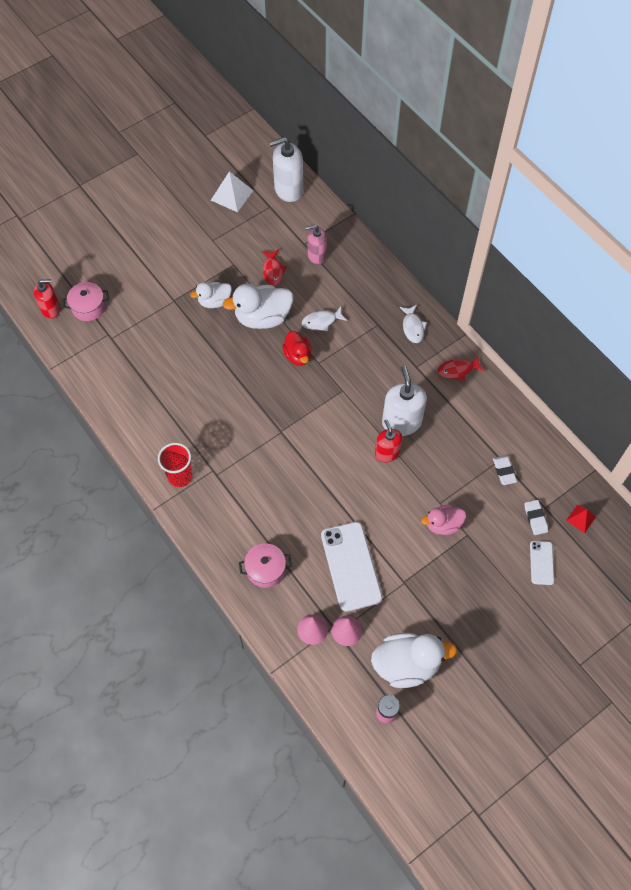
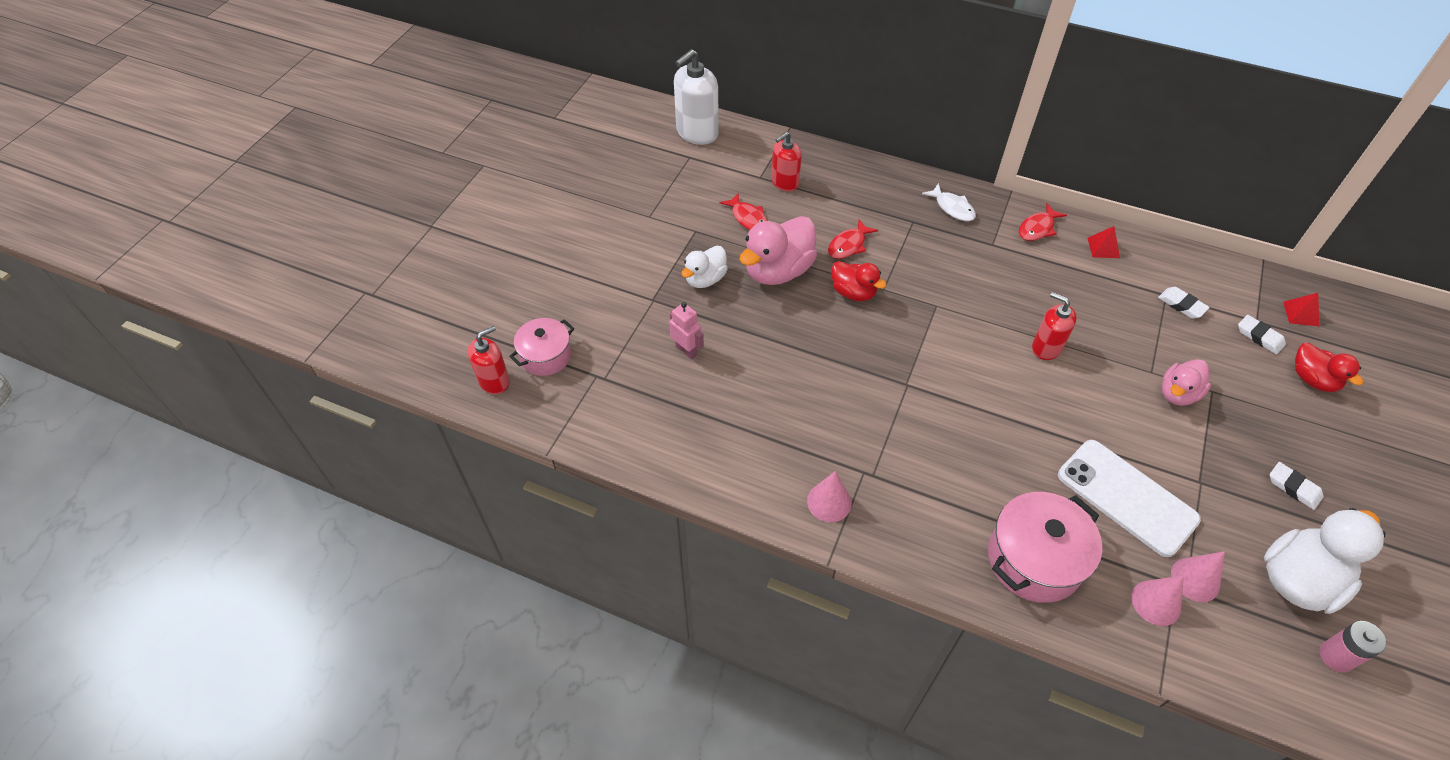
camera: 30 degrees left, 10 degrees down
(169, 344) = (686, 350): none -> pink robot
(180, 476) = (829, 502): red cup -> pink cone
(232, 195) = (635, 163): white pyramid -> none
(263, 318) = (778, 271): white duck -> pink duck
(265, 569) = (1034, 559): pink pot -> pink pot, size x1.58
(316, 255) = (784, 182): pink soap dispenser -> red soap dispenser
(321, 321) = (848, 245): white fish -> red fish
(401, 422) = (1030, 307): white soap dispenser -> none
(458, 616) = (1293, 487): none -> white eraser
(489, 406) = (1103, 248): none -> red pyramid
(541, 563) = (1312, 379): white phone -> red duck

